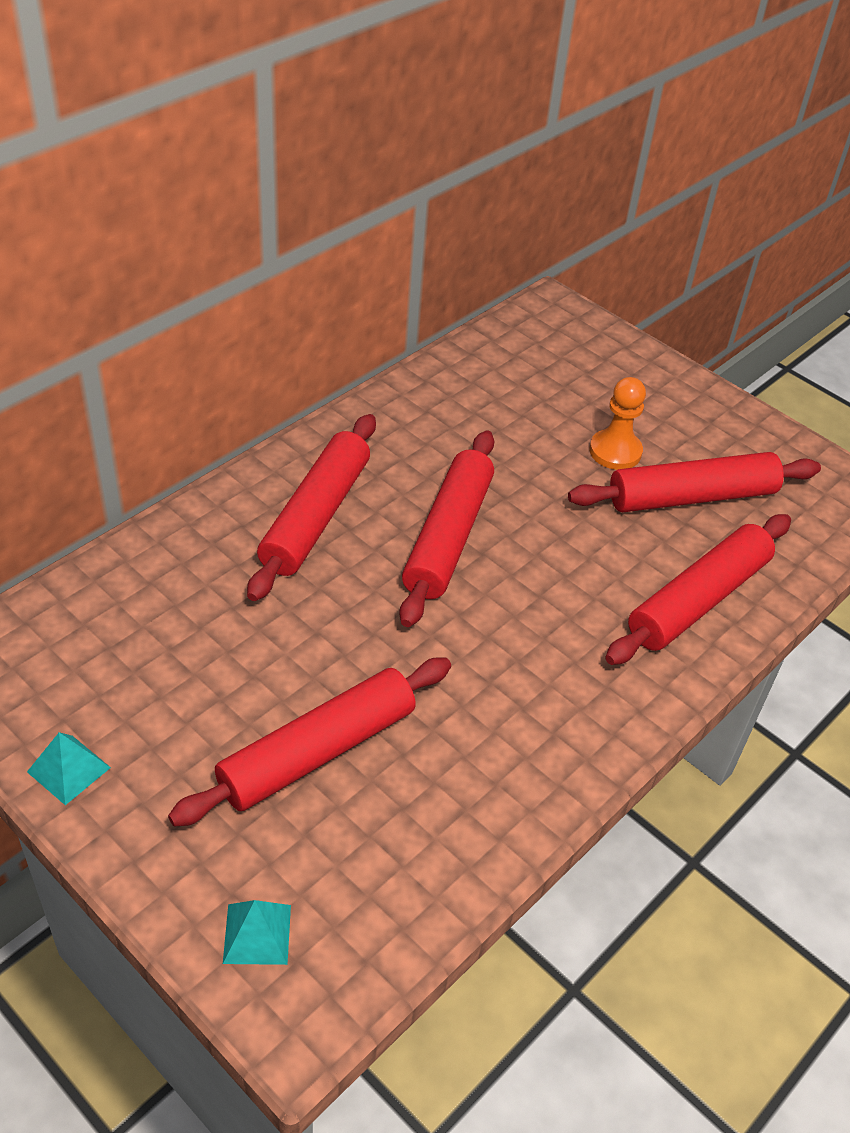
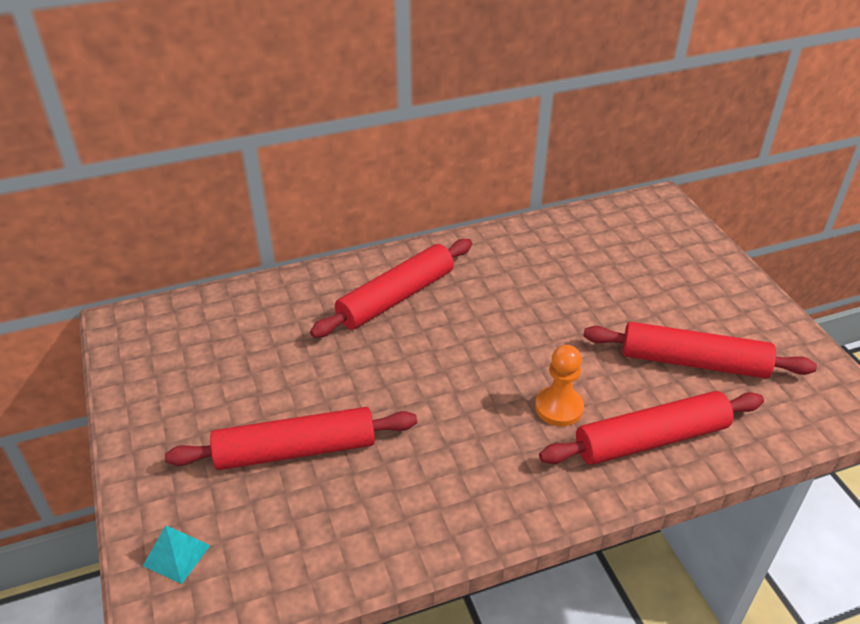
camera: 30 degrees right, 5 degrees down
(69, 769) = (137, 406): turquoise pyramid -> none
(448, 537) = (480, 337): red rolling pin -> none
(615, 451) = (648, 313): orange pawn -> orange pawn (559, 407)

